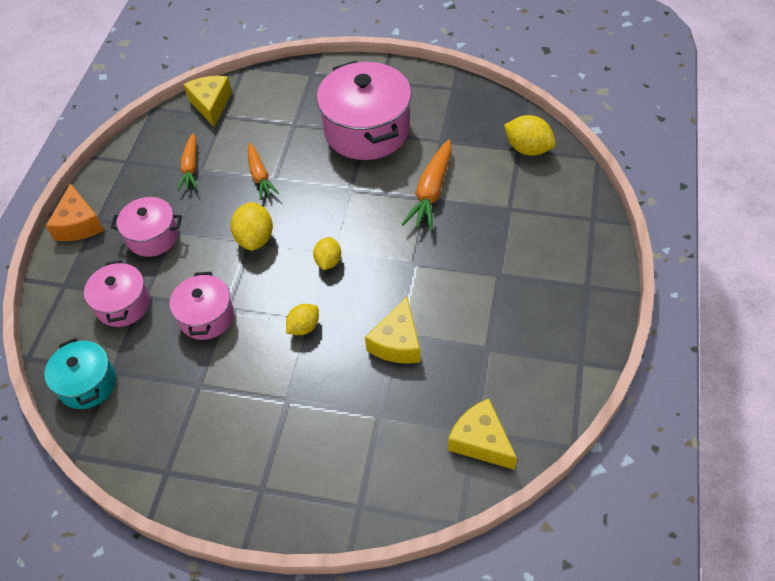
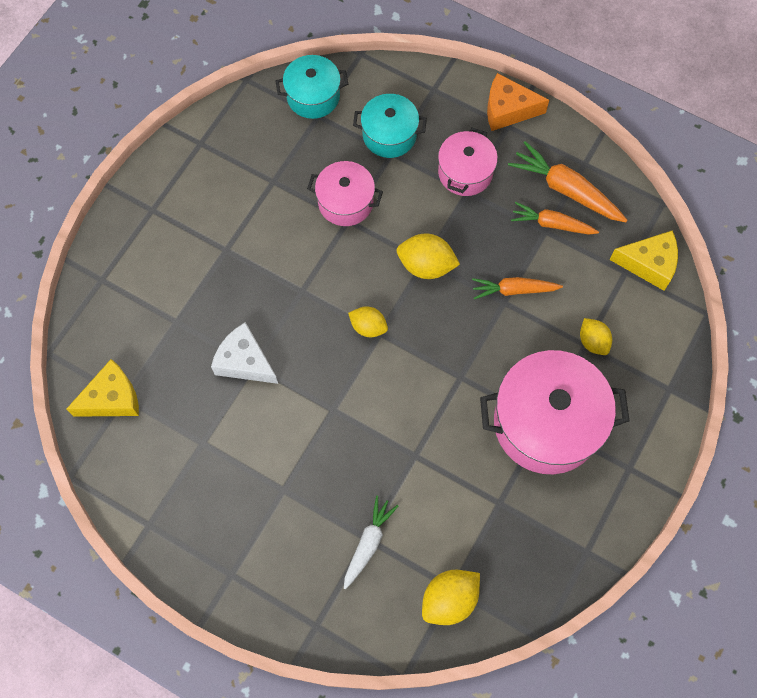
camera: 105 degrees right, 15 degrees up
(123, 304) = (389, 135): pink pot -> turquoise pot
(304, 327) = (298, 283): yellow lemon -> yellow lemon (593, 341)
(397, 342) = (244, 361): yellow cheese -> white cheese
(431, 192) = (423, 461): orange carrot -> orange carrot (565, 189)
(512, 206) = (368, 543): none -> white carrot

